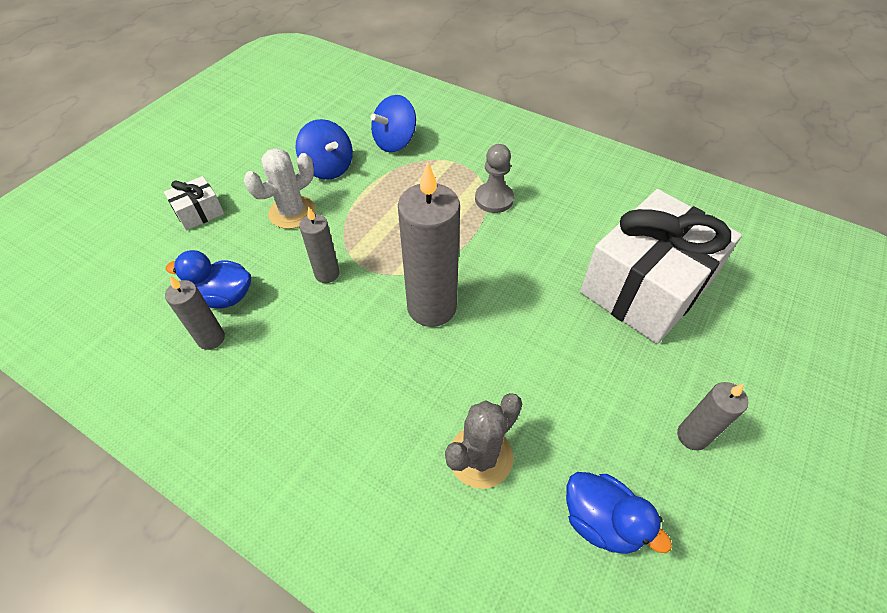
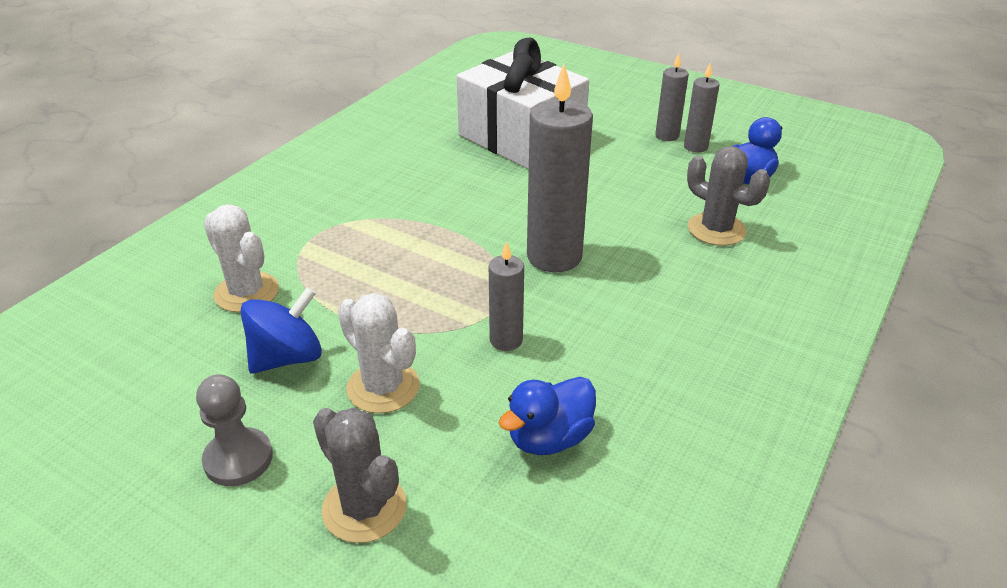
camera: 90 degrees left, 15 degrees down
(199, 212) = (364, 508): white gift -> grey cactus
(211, 338) = (622, 439): grey candle -> grey candle (695, 147)
(224, 296) = (549, 438): blue duck -> blue duck turned 45 degrees clockwise
(395, 142) = (247, 292): blue spinning top -> white cactus
(494, 199) = (388, 212): grey pawn -> grey pawn (238, 459)

